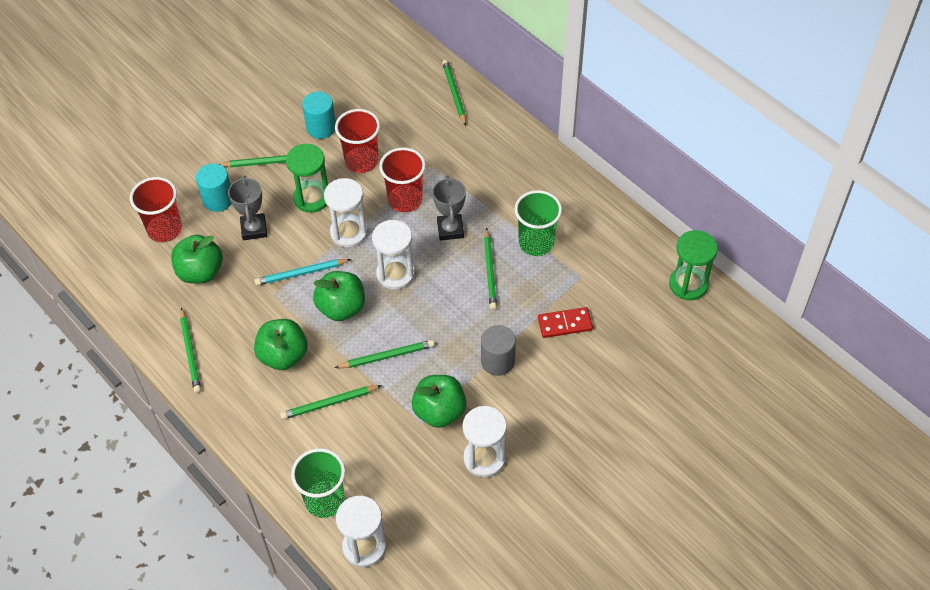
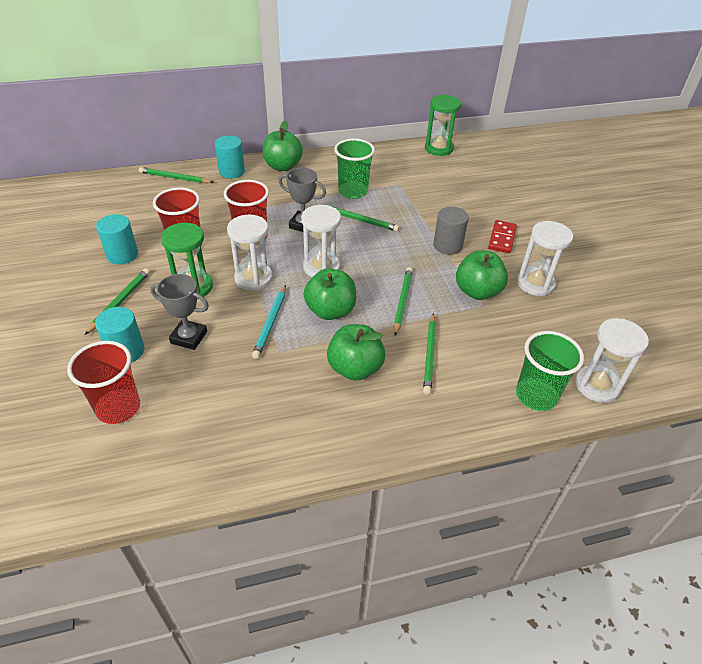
camera: 65 degrees left, 10 degrees down
(190, 352) = (298, 441): green pencil -> none
(200, 272) = (202, 397): green apple -> green apple (283, 166)
(498, 129) = (232, 171): none -> turquoise cylinder
(565, 324) = (435, 204): red domino -> red domino (502, 238)

